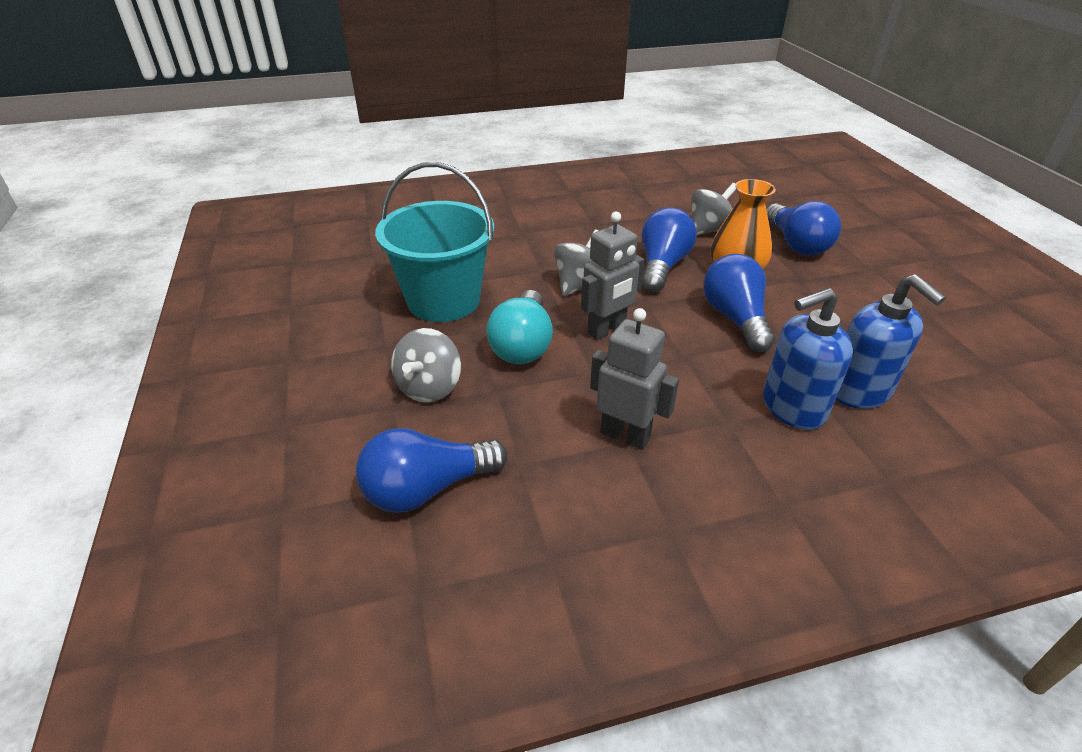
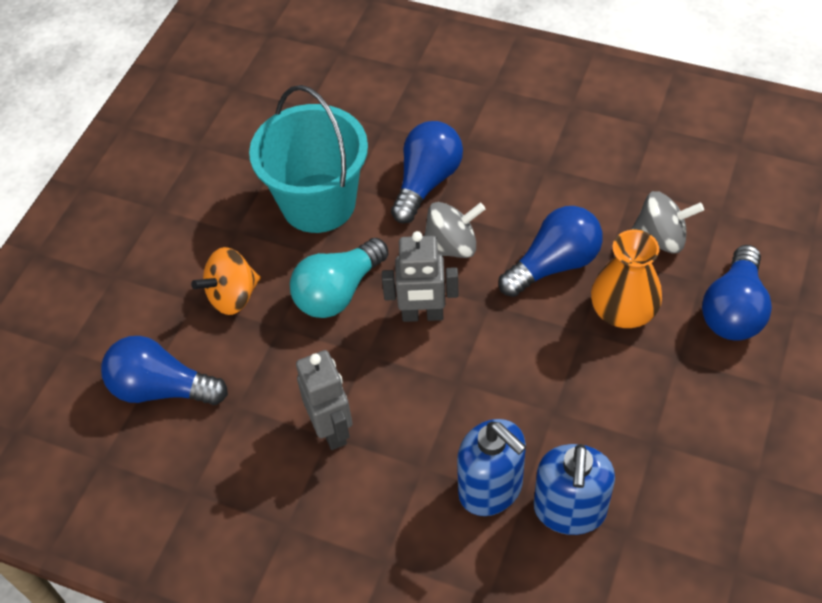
camera: 40 degrees right, 15 degrees up
(429, 388) = (233, 296): grey spinning top -> orange spinning top
(735, 318) = (552, 368): blue light bulb -> blue light bulb (426, 182)
(792, 408) = (491, 488): blue soap dispenser -> blue soap dispenser turned 150 degrees counterclockwise

